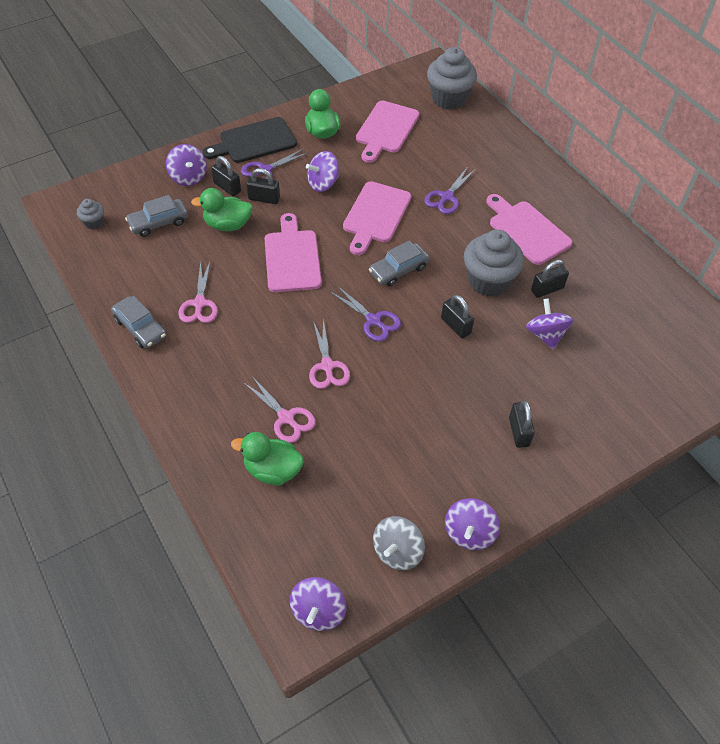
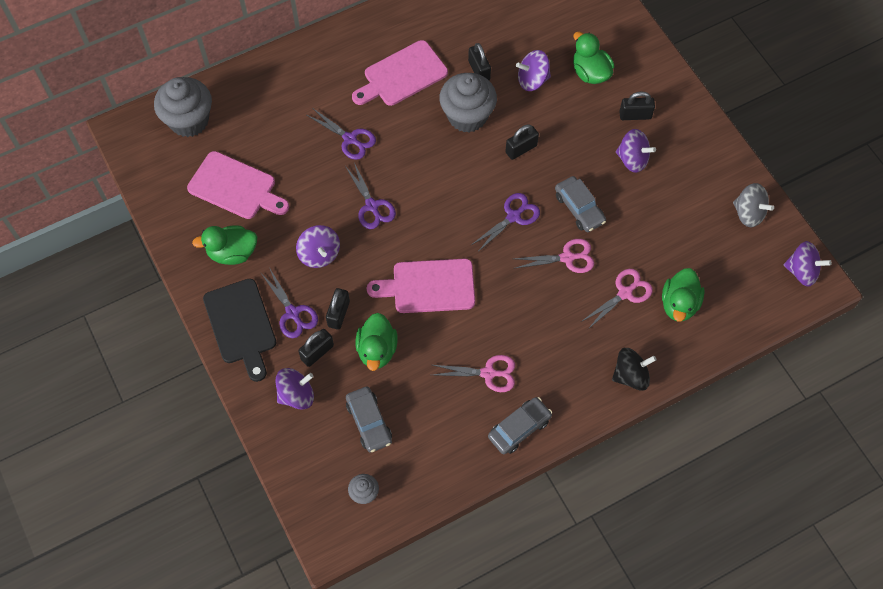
camera: 85 degrees left, 10 degrees up
(189, 421) = (630, 375): none -> black spinning top
(375, 215) = (372, 206): pink cutting board -> purple scissors
(398, 270) = (449, 190): grey car -> grey car (579, 208)
(469, 533) = (729, 162): purple spinning top -> purple spinning top (632, 159)
(568, 388) = (590, 73): none -> green duck

